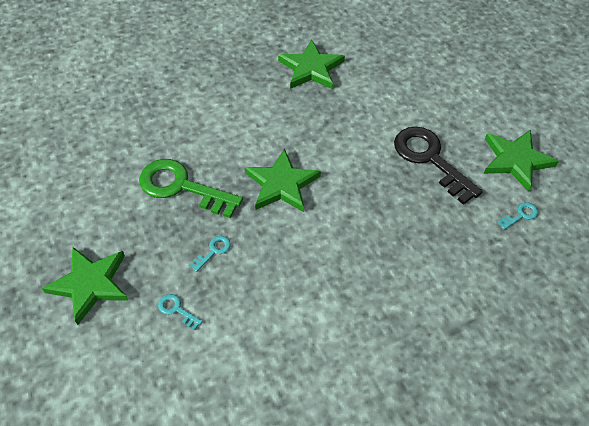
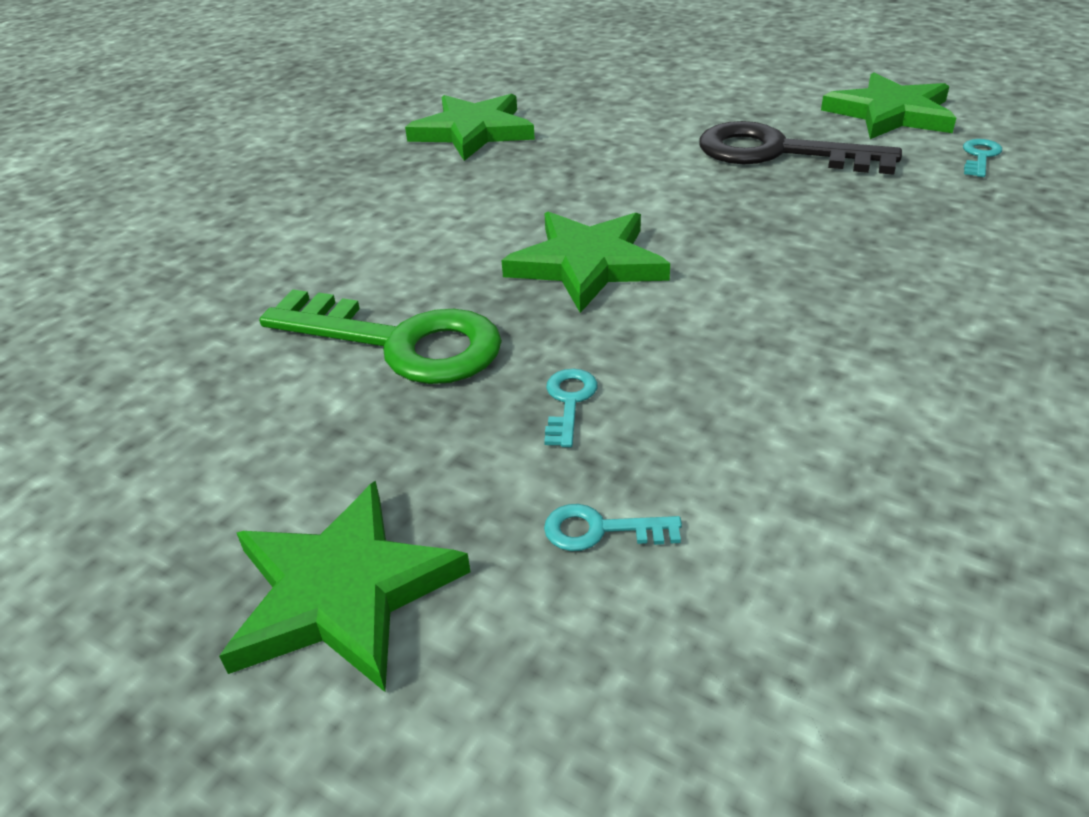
camera: 30 degrees left, 15 degrees down
(182, 187) = (399, 342): green key -> green key turned 150 degrees counterclockwise

